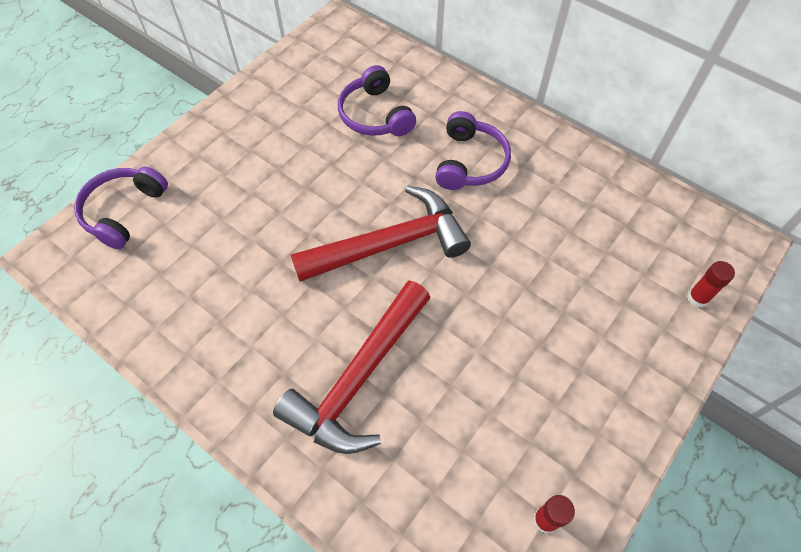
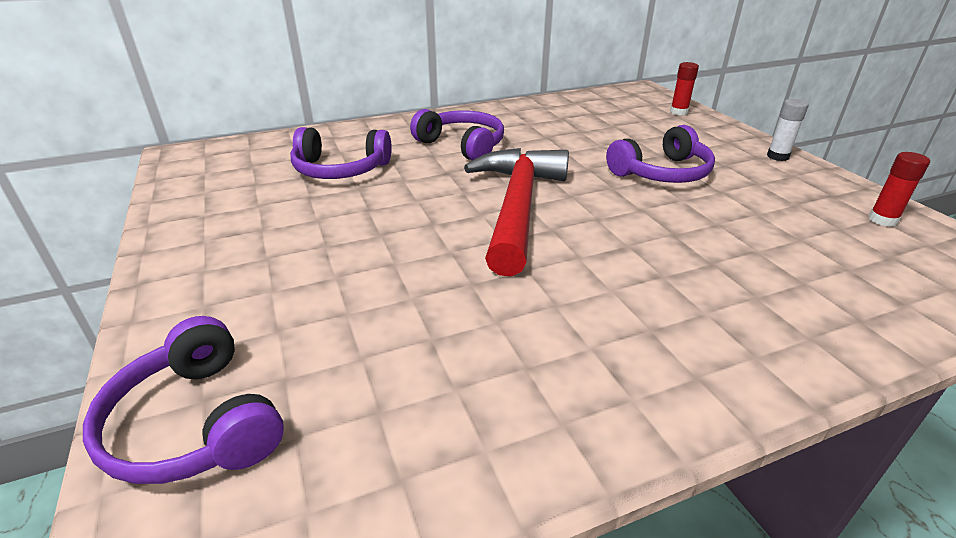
camera: 60 degrees left, 25 degrees down
(358, 378) = (684, 274): red hammer -> none
(521, 322) = (662, 173): none -> purple headphones
(638, 414) = (777, 156): none -> white glue stick

